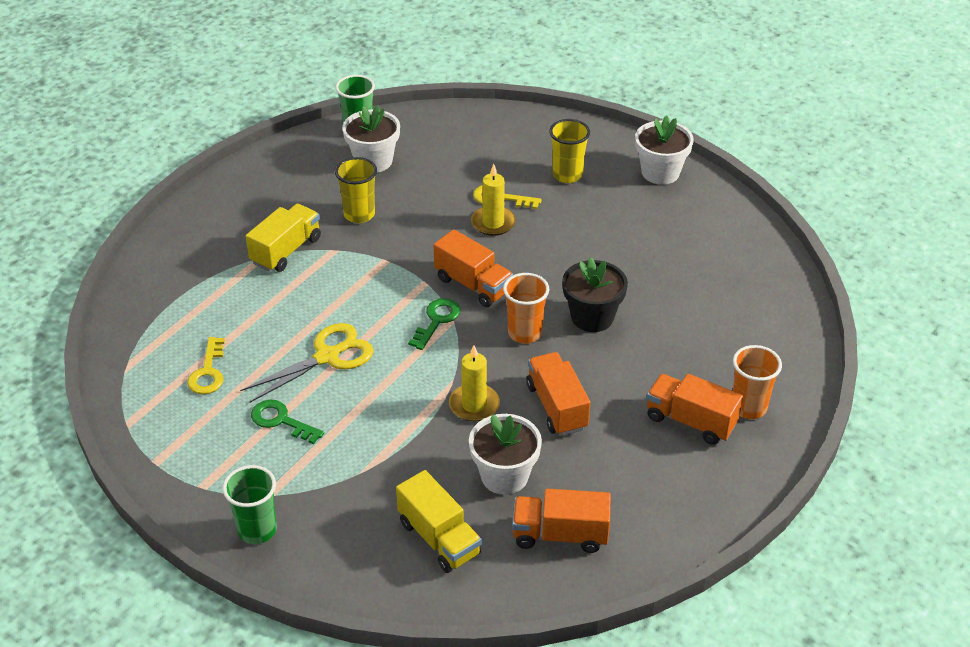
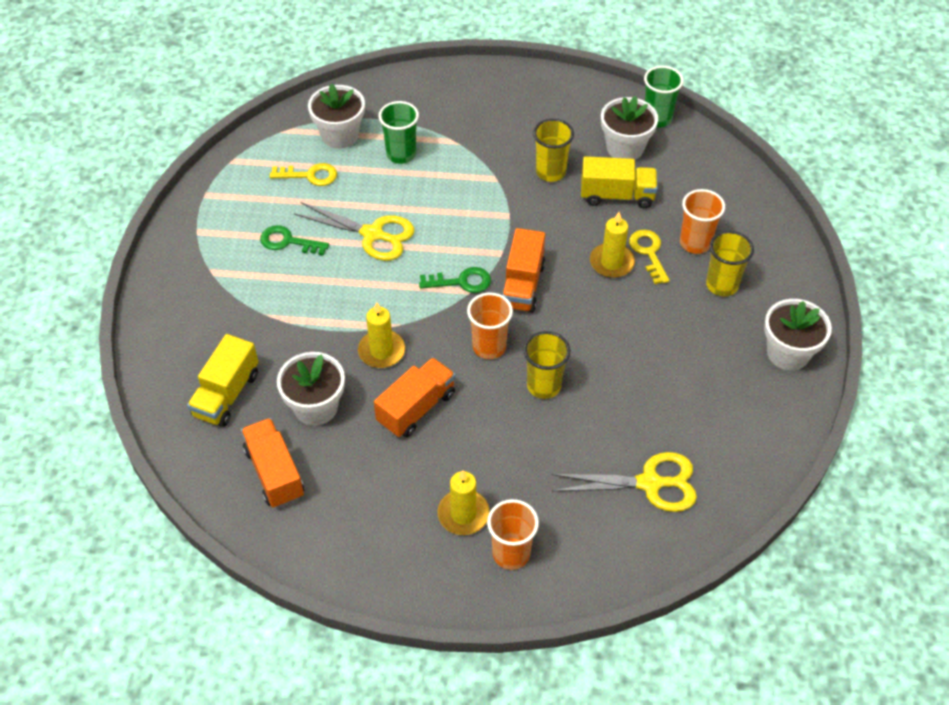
camera: 60 degrees right, 10 degrees up
(175, 330) = (340, 135): none -> white flower pot
(208, 372) = (310, 175): yellow key -> yellow key turned 150 degrees counterclockwise
(257, 530) = (174, 283): green cup -> green cup (401, 154)
(281, 421) = (288, 241): green key -> green key turned 75 degrees counterclockwise
(286, 251) = (472, 151): yellow truck -> yellow truck (617, 195)
(512, 169) = (695, 243): none -> orange cup
(592, 317) = (544, 386): black flower pot -> yellow cup
(690, 421) = (463, 514): orange truck -> yellow candle
(731, 298) = (649, 483): none -> yellow scissors

